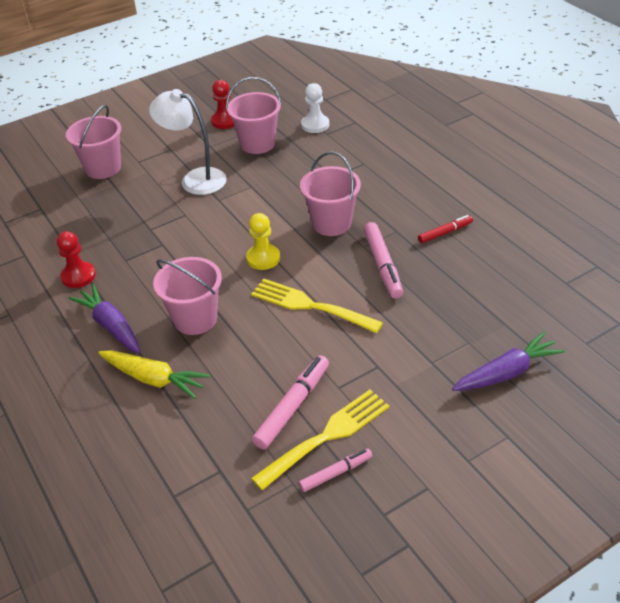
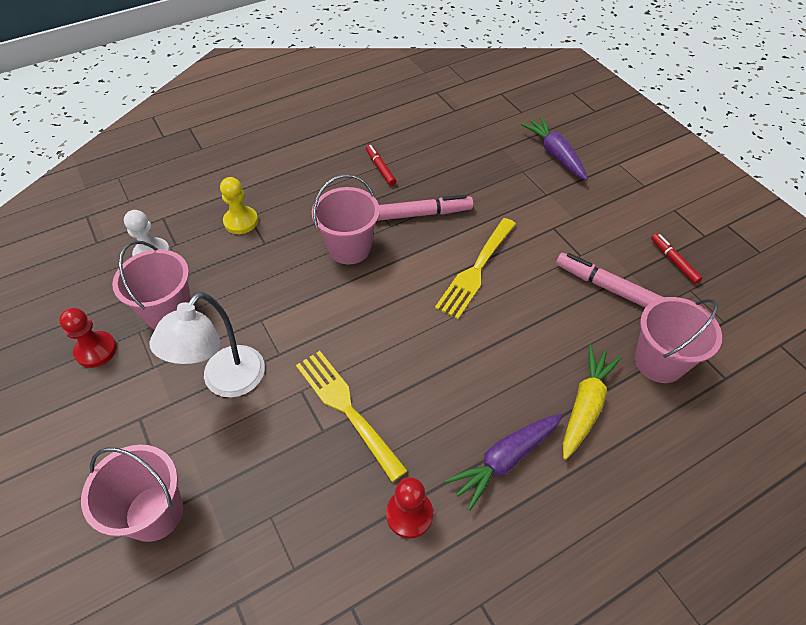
camera: 90 degrees left, 10 degrees up
(195, 319) = (494, 370): pink bucket -> pink bucket (659, 362)
(263, 258) = (399, 308): yellow pawn -> yellow pawn (241, 221)
(327, 436) = (636, 265): yellow fork -> yellow fork (346, 408)
(336, 473) = (673, 261): pink marker -> red marker

